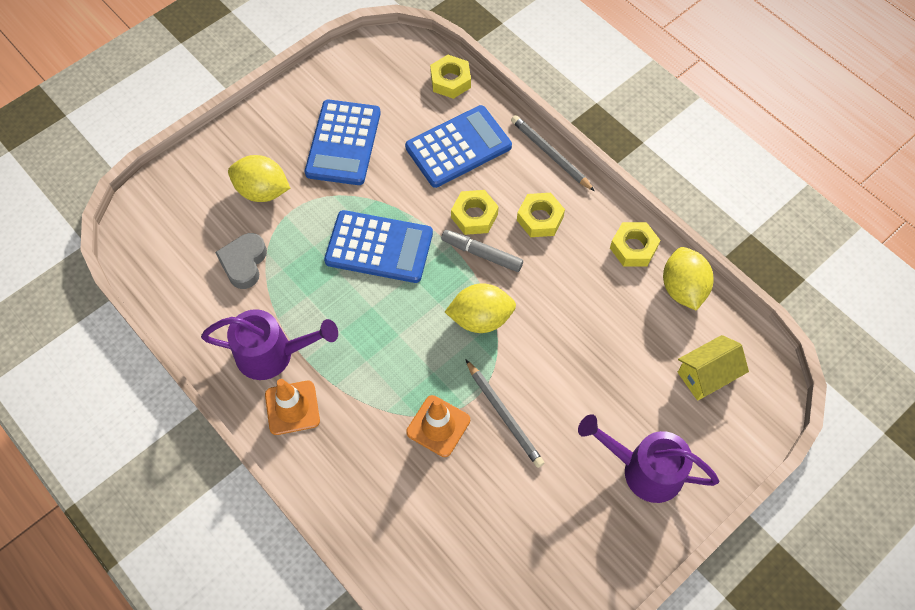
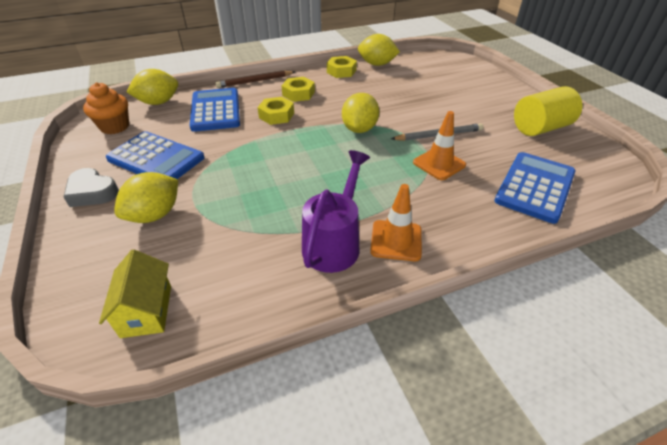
camera: 70 degrees left, 20 degrees down
(244, 263) = (222, 243): grey heart -> grey heart (92, 192)
(379, 247) = (269, 160): blue calculator -> blue calculator (535, 187)
(384, 71) = (115, 127): none -> orange cupcake
(450, 81) = (158, 102): yellow nut -> yellow lemon
(482, 254) = (308, 118): grey marker -> none
(550, 154) = (255, 81): grey pencil -> brown pencil
(578, 547) = (540, 128): none -> yellow cylinder
(643, 469) = (489, 97): purple watering can -> none
(706, 375) = (434, 69): yellow house -> yellow house (147, 311)

